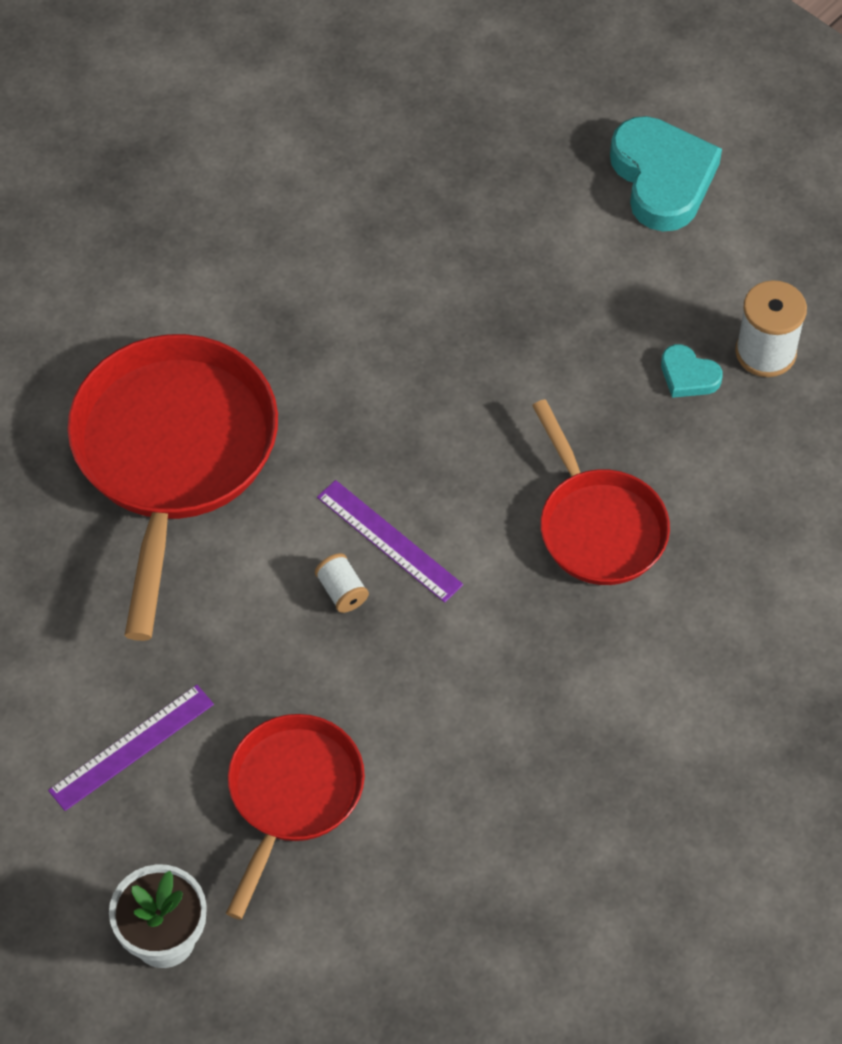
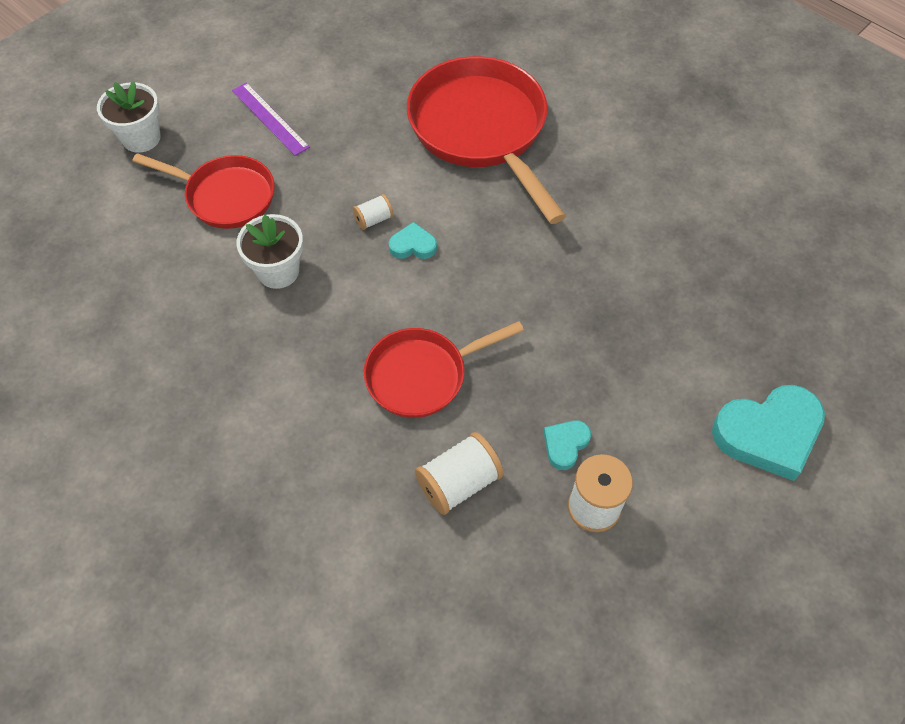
camera: 90 degrees right, 0 degrees up
(173, 455) = (481, 130): red pan -> red pan turned 120 degrees counterclockwise
(389, 541) = (413, 245): purple ruler -> turquoise heart
(434, 709) = (278, 271): none -> white flower pot
(745, 486) = (459, 483): none -> white spool

